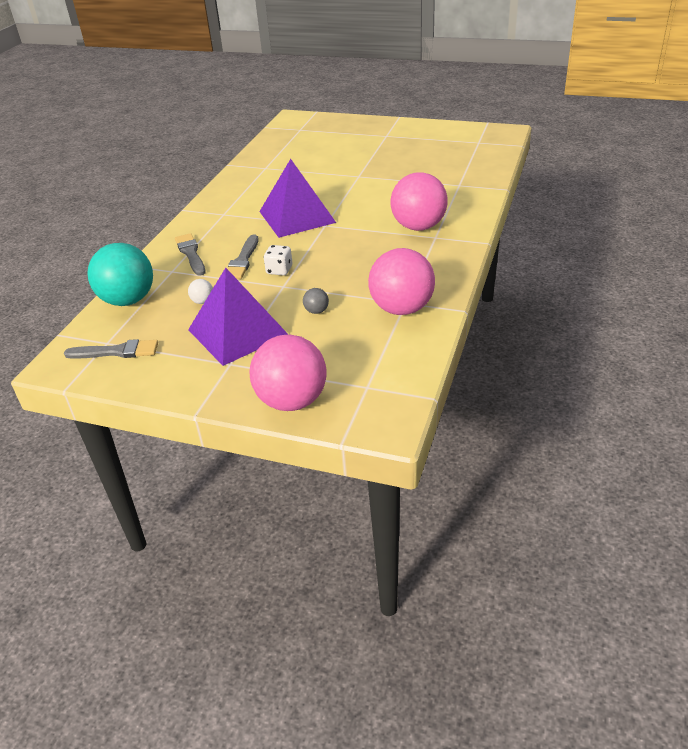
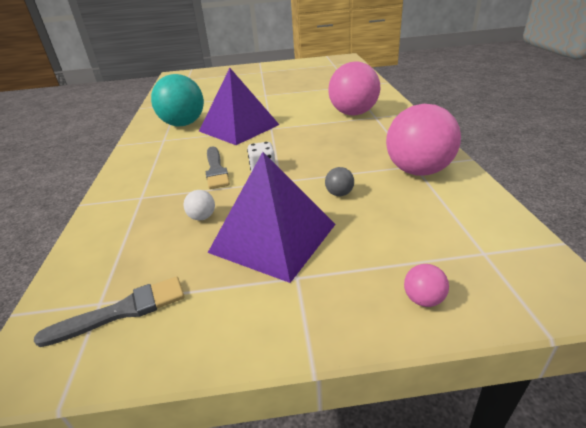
camera: 25 degrees left, 5 degrees down
(128, 300) = (102, 240): turquoise ball -> turquoise ball (183, 124)
(191, 253) = (152, 177): grey brush -> none
(292, 401) = (423, 299): pink ball -> pink ball, size x0.40

